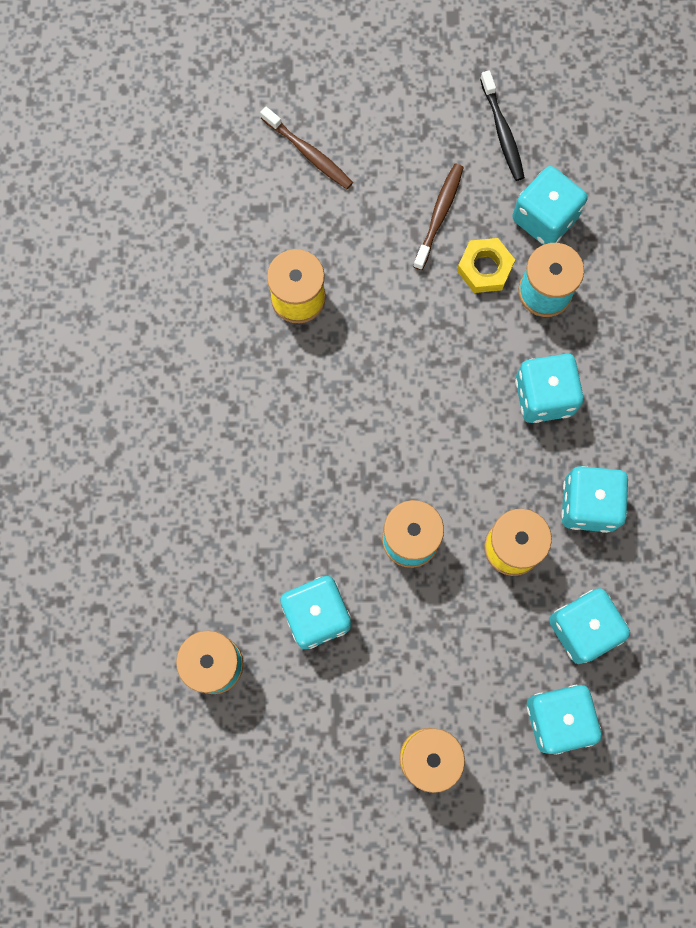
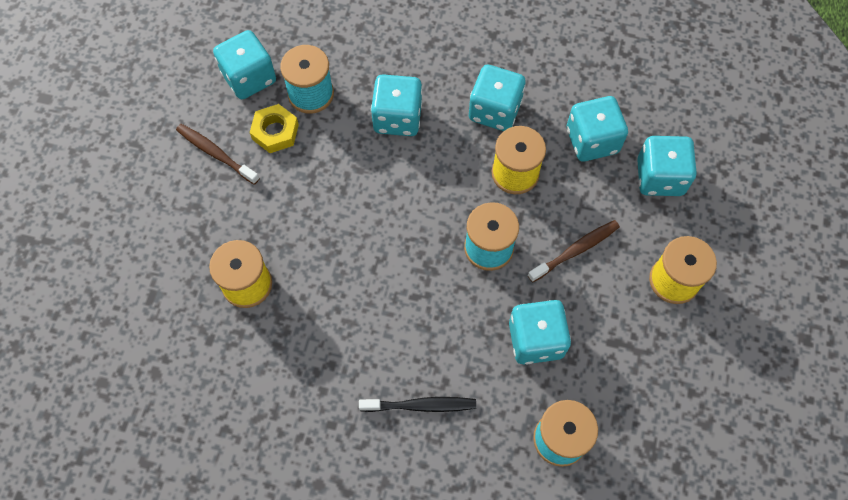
camera: 75 degrees left, 10 degrees down
(308, 153) = (116, 242): brown toothbrush -> brown toothbrush (575, 250)
(502, 132) = (162, 88): black toothbrush -> black toothbrush (421, 405)

